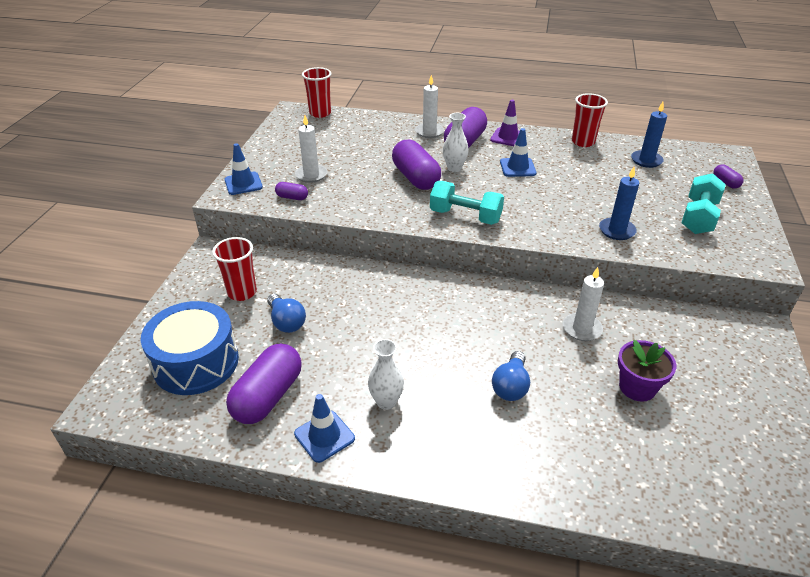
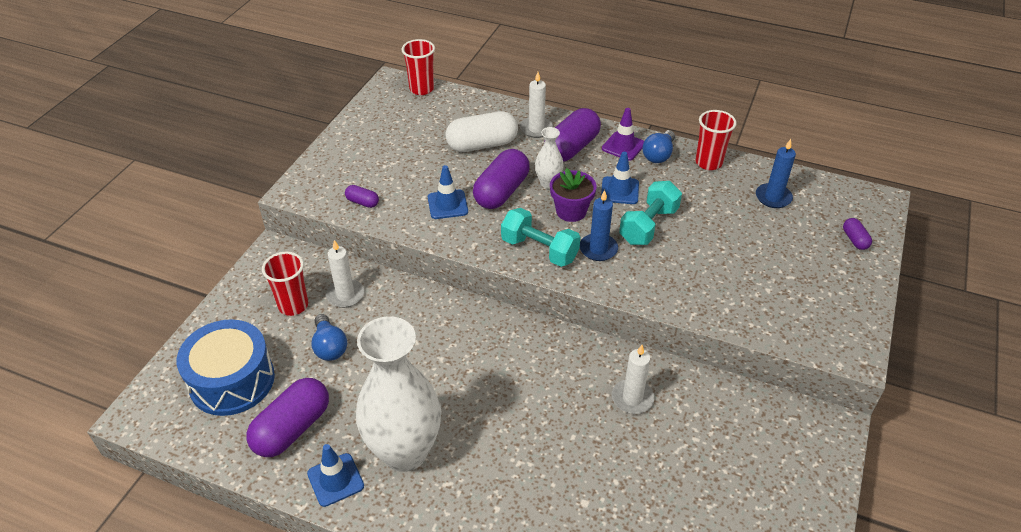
camera: 10 degrees right, 5 degrees up
(243, 183) = (316, 178): blue traffic cone -> blue traffic cone (447, 204)
(311, 175) = (390, 175): white candle -> white candle (345, 295)
(386, 147) = (482, 145): none -> white capsule
(386, 402) = (405, 452): white vase -> white vase, size x2.27
(415, 178) = (501, 192): purple capsule -> purple capsule turned 45 degrees clockwise
(510, 386) = (534, 454): blue light bulb -> blue light bulb (658, 155)
(616, 230) = (700, 289): blue candle -> blue candle (598, 249)
(637, 387) = (666, 475): purple flower pot -> purple flower pot (571, 211)
(698, 217) = (801, 284): turquoise dumbbell -> turquoise dumbbell (648, 226)

